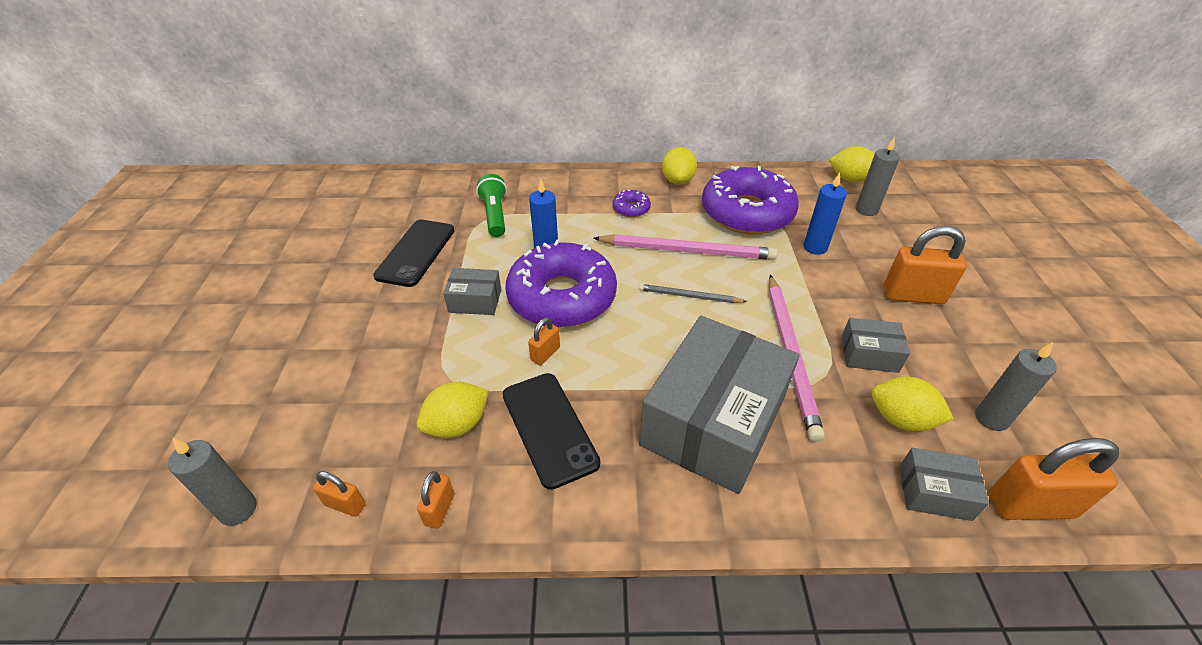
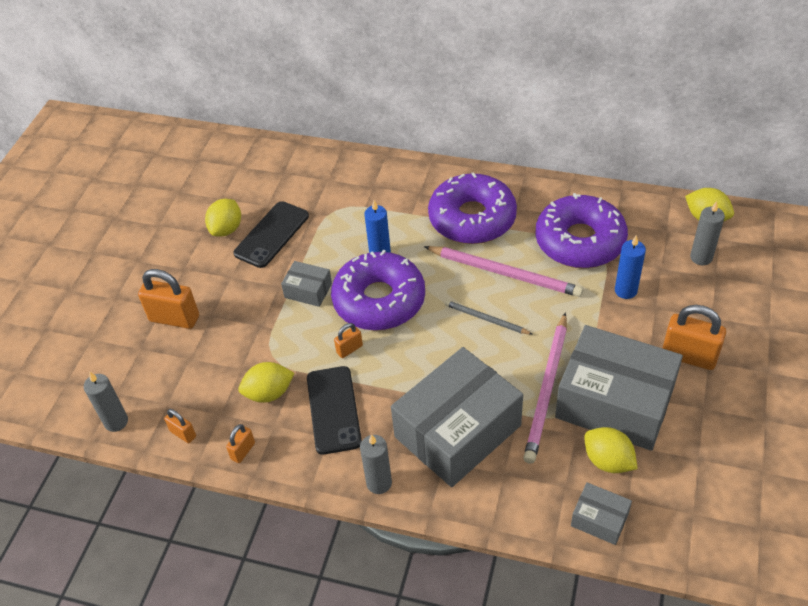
camera: 20 degrees right, 5 degrees up
(494, 215) = (347, 206): green flashlight -> none
(631, 209) = (472, 218): purple donut -> purple donut, size x2.42
(677, 181) = (530, 192): yellow lemon -> yellow lemon (226, 229)
(869, 354) = (614, 402): grey box -> grey box, size x2.27
(991, 418) = (684, 476): grey candle -> grey candle (379, 483)
(1030, 505) = (668, 545): orange padlock -> orange padlock (174, 318)

